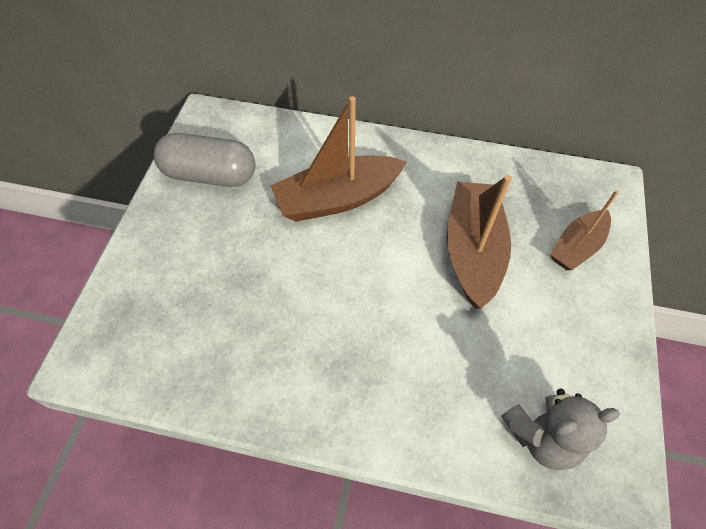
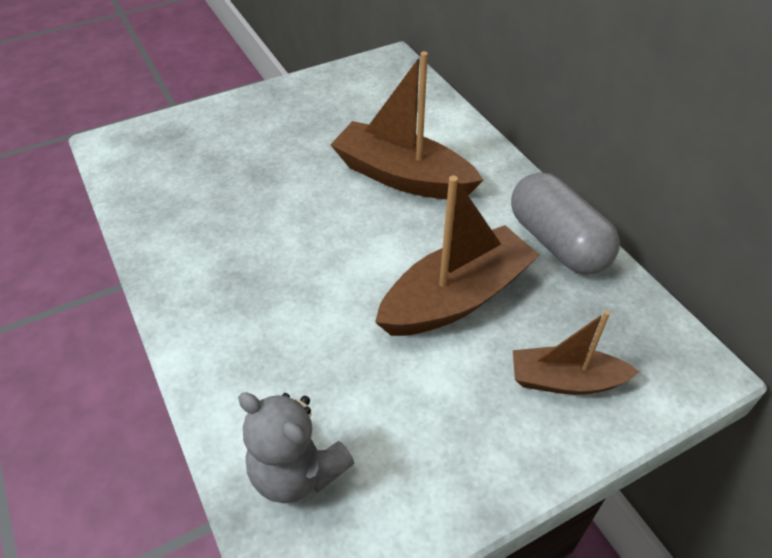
camera: 50 degrees right, 10 degrees down
(210, 175) = (337, 98): grey capsule -> grey capsule (557, 242)

